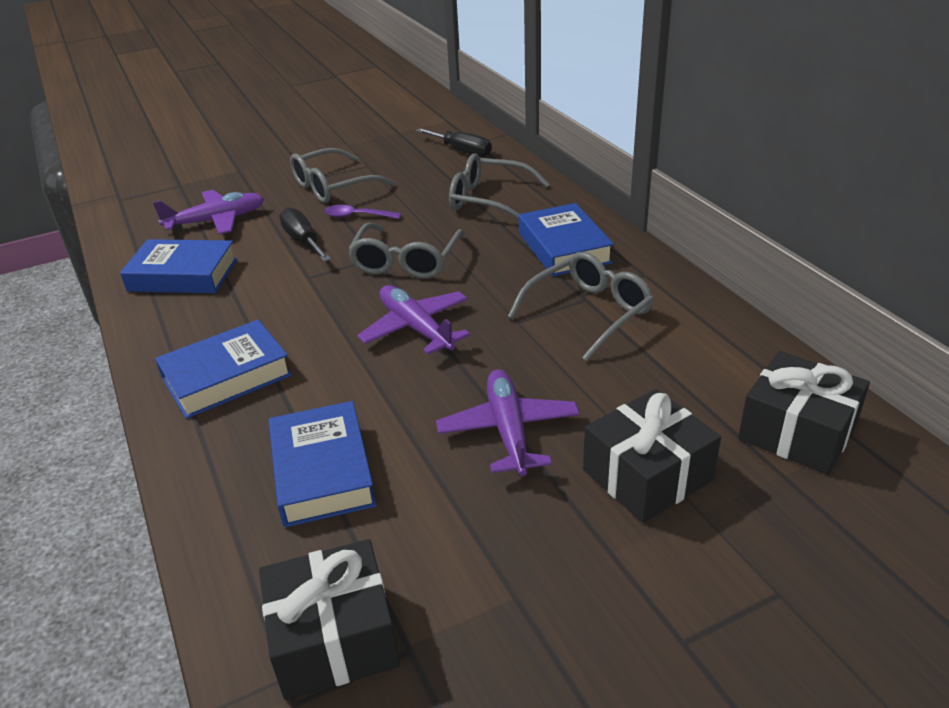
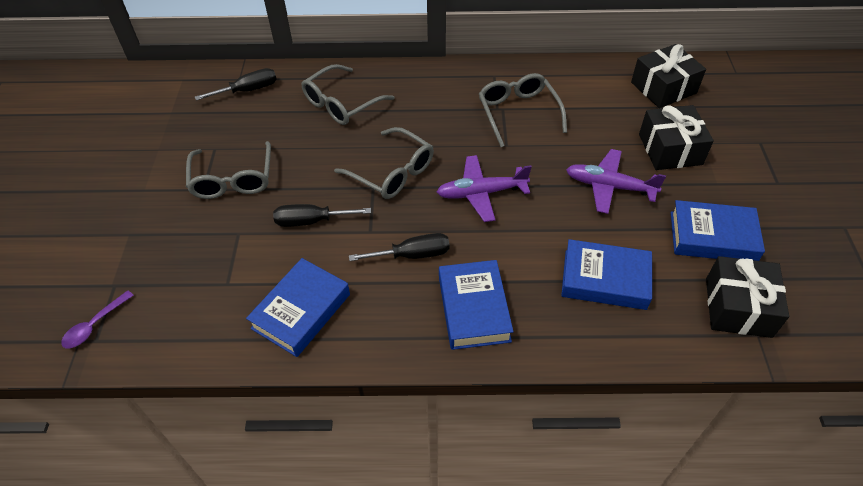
camera: 65 degrees left, 15 degrees up
(217, 220) = (220, 270): purple plane -> none
(288, 312) = (412, 255): none -> black screwdriver
(357, 216) = (299, 179): purple spoon -> purple spoon (95, 325)
(564, 248) = (437, 94): blue book -> blue book (712, 237)

